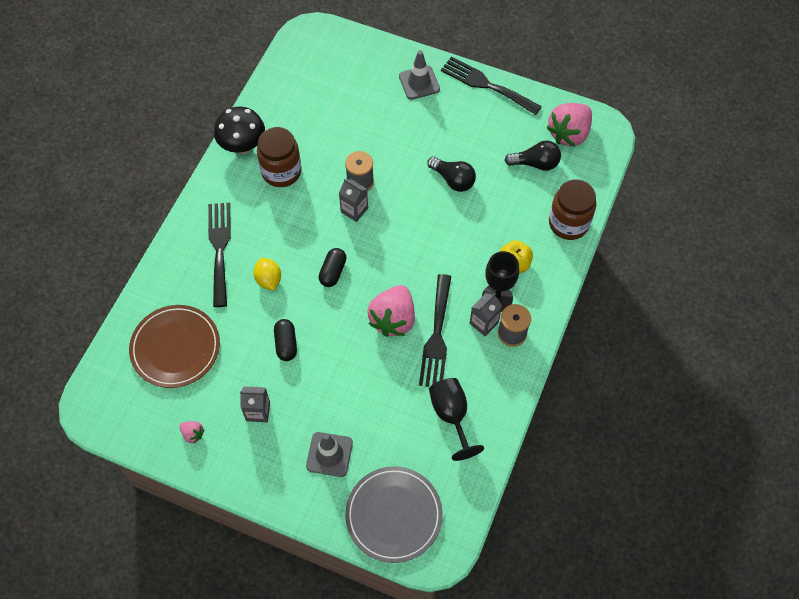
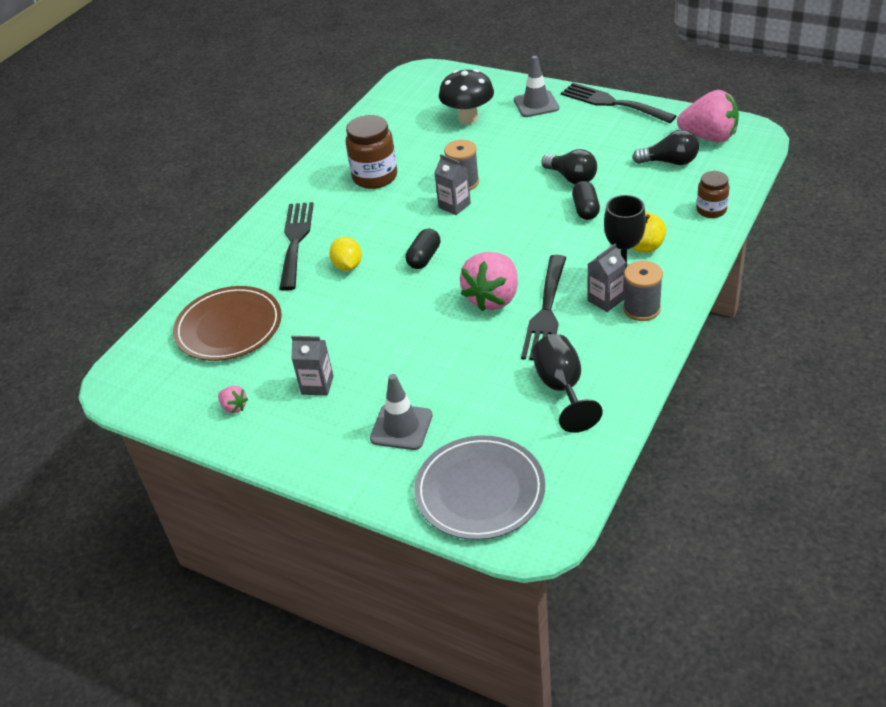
camera: 10 degrees right, 20 degrees down
(243, 146) = (335, 158): black mushroom -> black mushroom (468, 118)
(286, 344) = (360, 322): black capsule -> black capsule (585, 209)
(568, 223) = (711, 210): brown jar -> brown jar, size x0.60
(569, 134) = (709, 137): pink strawberry -> pink strawberry turned 120 degrees counterclockwise

